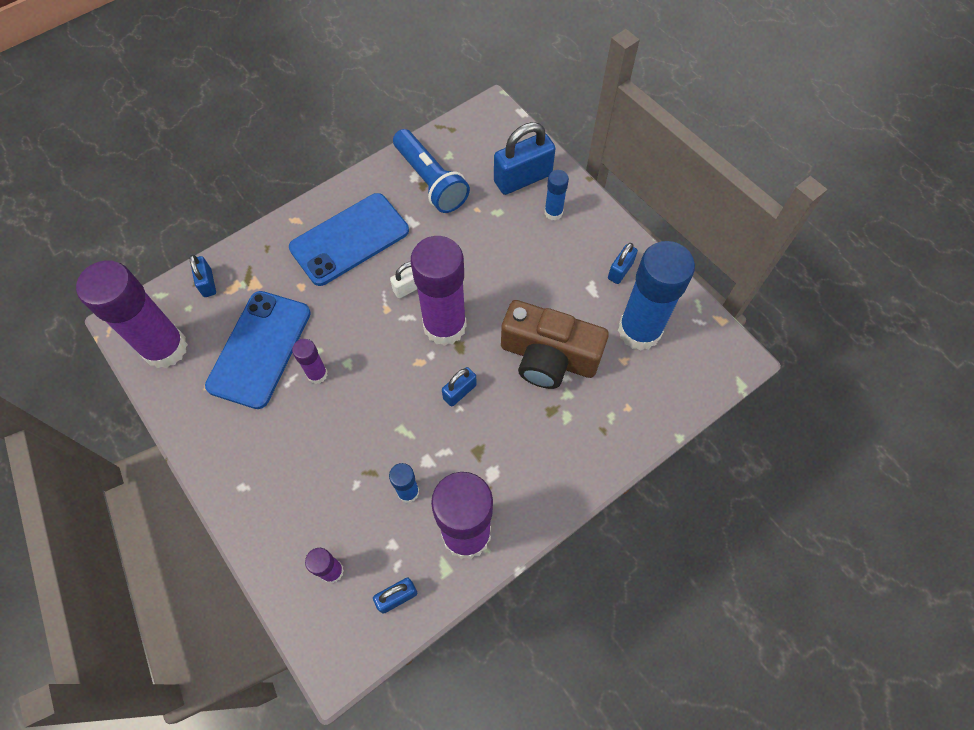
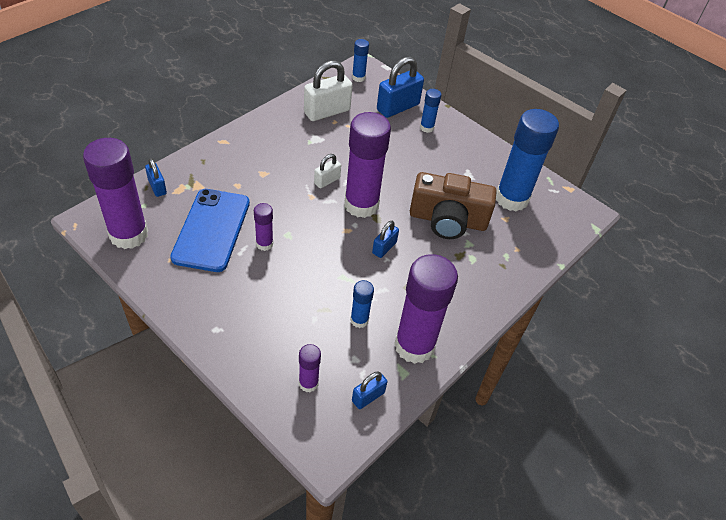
camera: 15 degrees left, 15 degrees down
(349, 239) = (271, 152): blue phone -> none
(430, 181) = (327, 111): blue flashlight -> white padlock
(481, 128) = (358, 77): none -> blue glue stick
(620, 270) = (486, 161): blue padlock -> none

